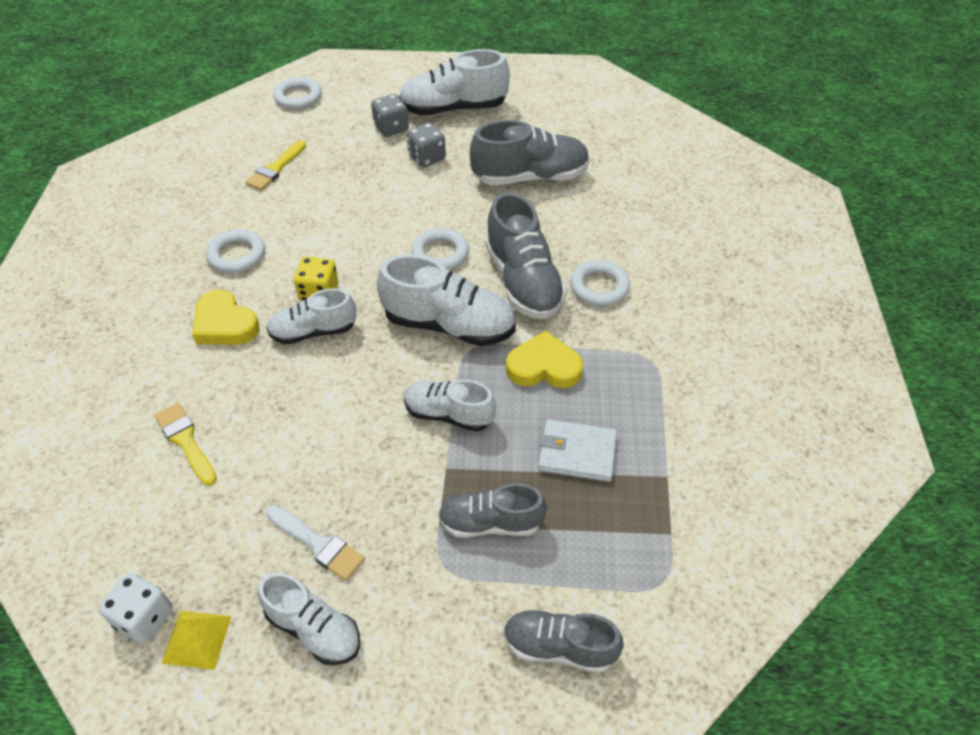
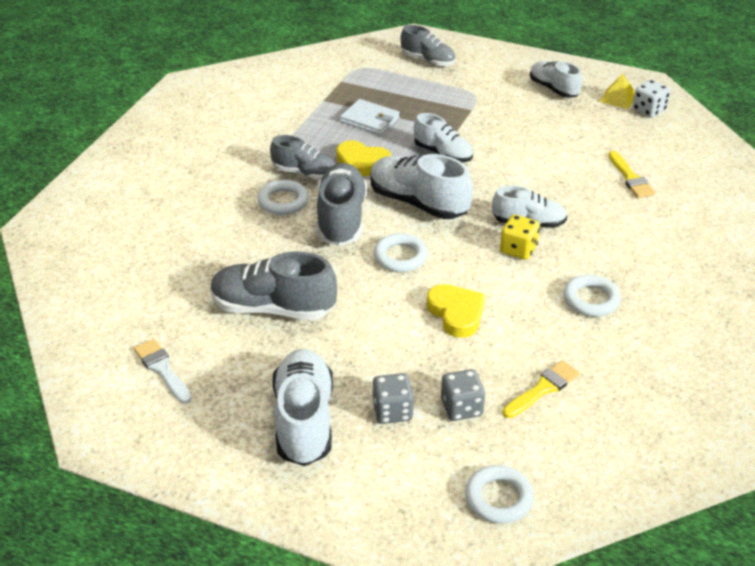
camera: 160 degrees left, 10 degrees down
(225, 324) = (602, 244): yellow heart -> yellow heart (456, 313)
(317, 544) = (546, 116): white brush -> white brush (162, 369)
(427, 157) = (368, 359): grey dice -> grey dice (461, 408)
(453, 109) = (304, 420): white shoe -> white shoe turned 105 degrees counterclockwise
(490, 523) = (440, 104): grey shoe -> grey shoe (305, 173)

